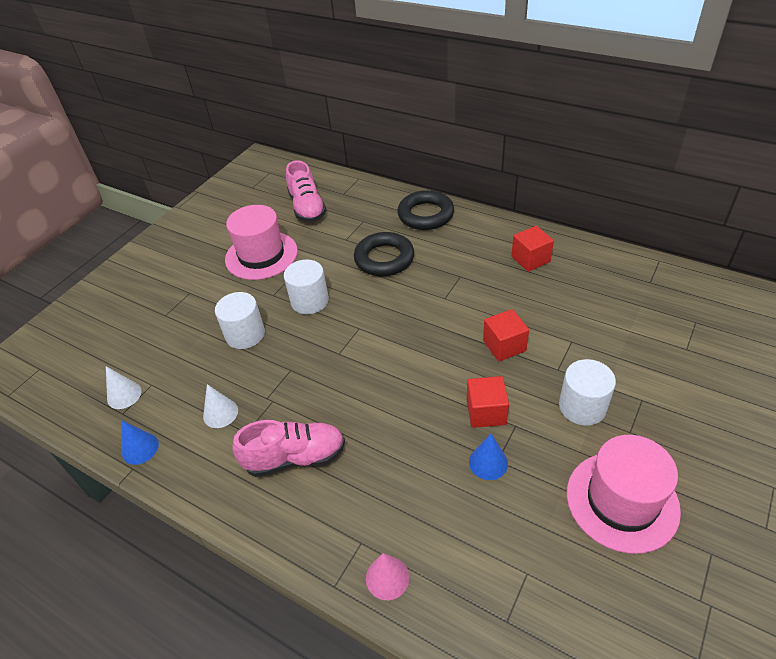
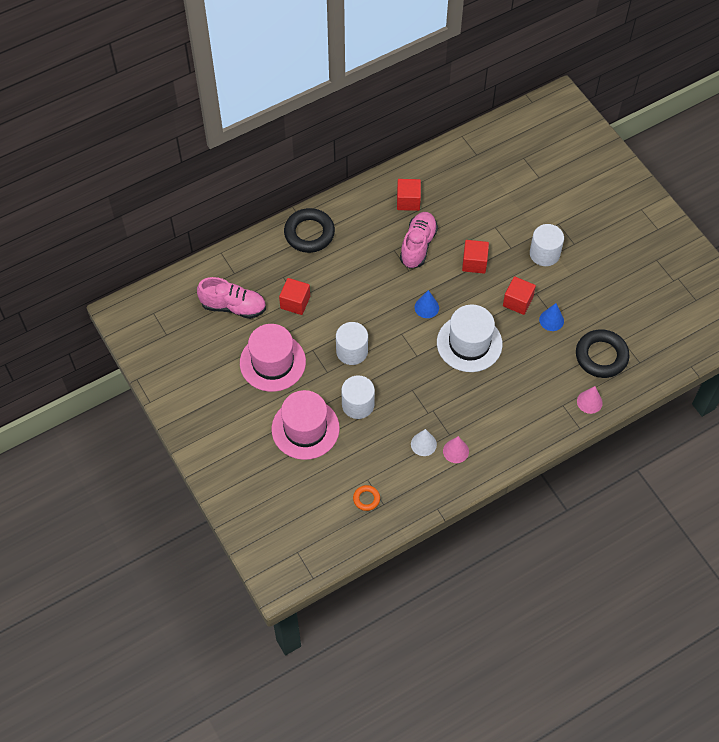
camera: 65 degrees left, 15 degrees up
(124, 395) = (366, 499): white cone -> orange ring
(140, 448) = (423, 500): blue cone -> blue cone (426, 307)
(224, 449) = (456, 451): none -> pink cone
(295, 457) = (487, 414): pink shoe -> pink shoe (418, 245)
(340, 240) = (295, 302): none -> red cube
(384, 259) = (340, 285): black ring -> black ring (601, 356)
(388, 392) = (469, 343): none -> white hat
(622, 501) = (610, 275): pink hat -> pink hat (305, 428)

